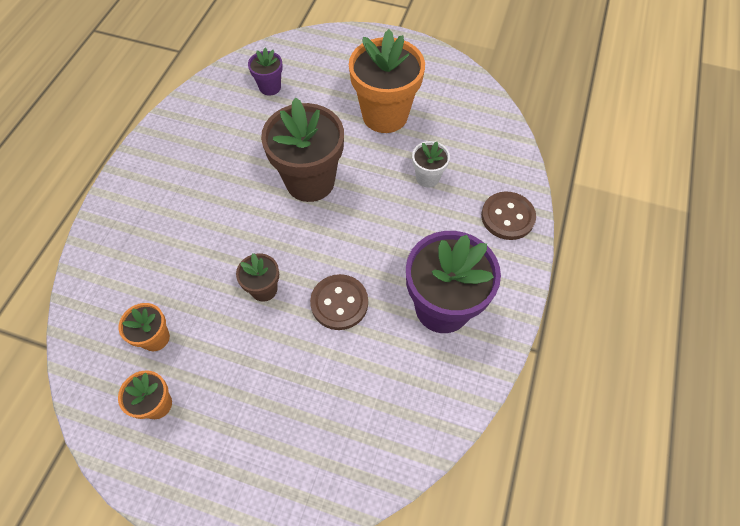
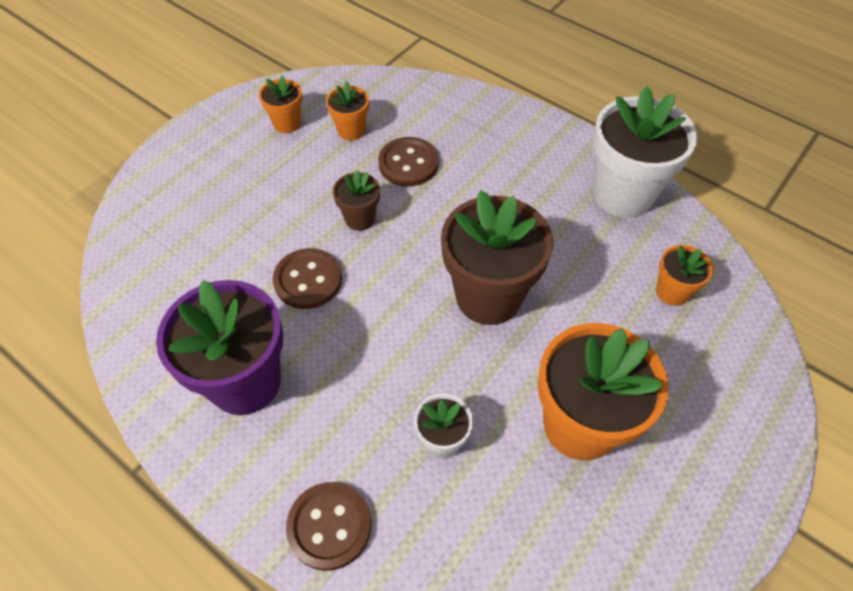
camera: 110 degrees right, 5 degrees down
(188, 124) = (622, 194): none -> white flower pot
(189, 274) = (408, 163): none -> brown button
(270, 87) = (672, 292): purple flower pot -> orange flower pot

